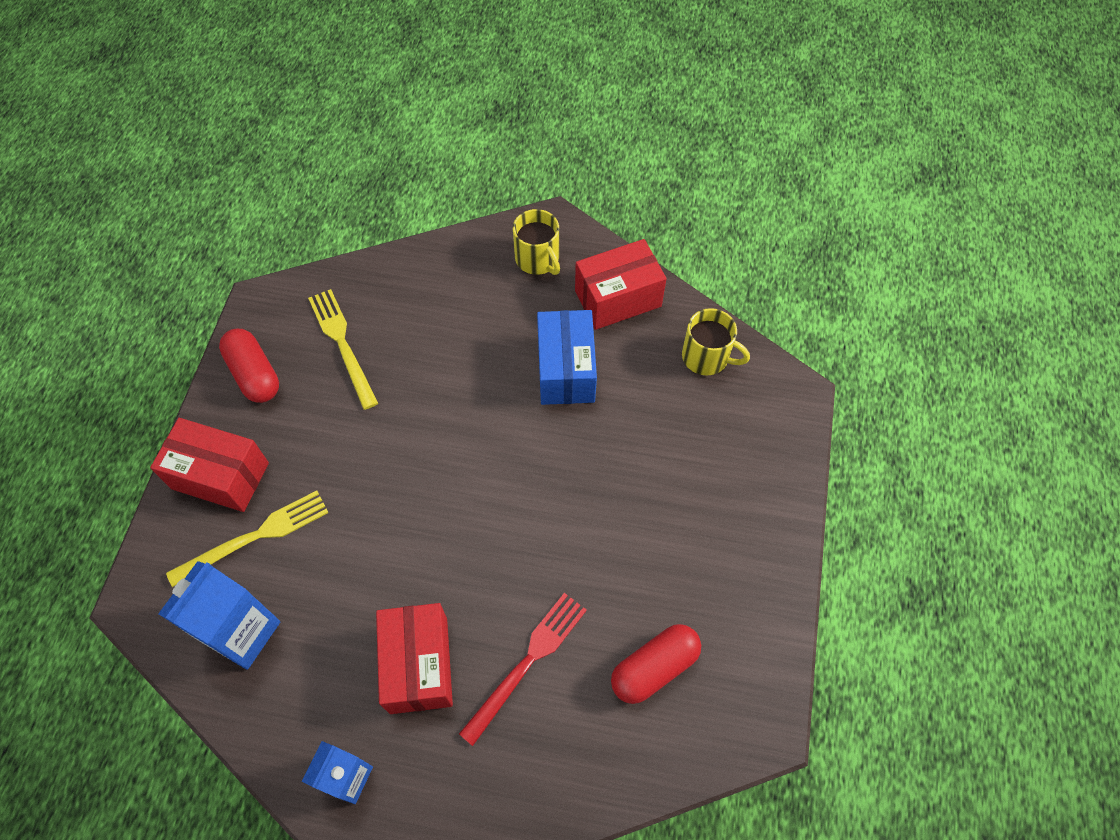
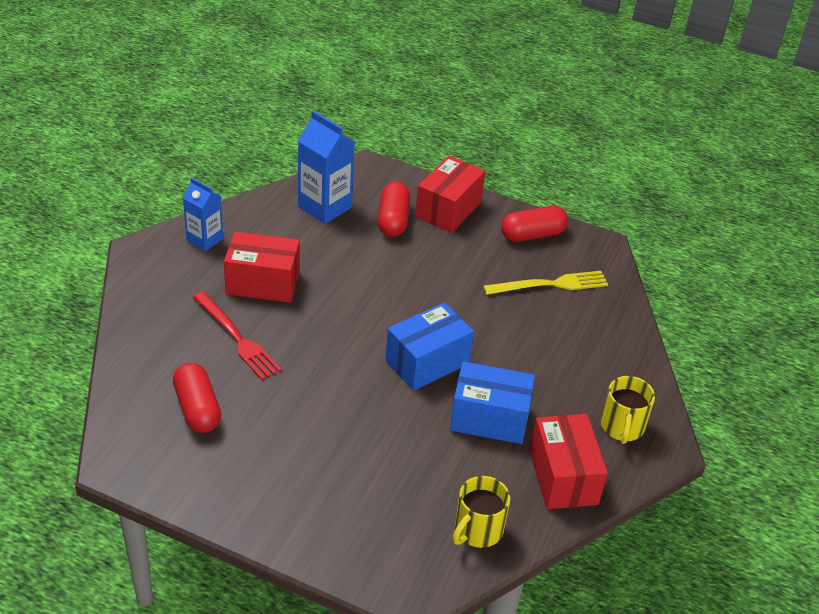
camera: 100 degrees right, 20 degrees down
(255, 537) = (393, 220): yellow fork -> red capsule
(503, 443) = (427, 362): none -> blue box
(537, 259) = (622, 426): yellow mug -> yellow mug turned 60 degrees counterclockwise

